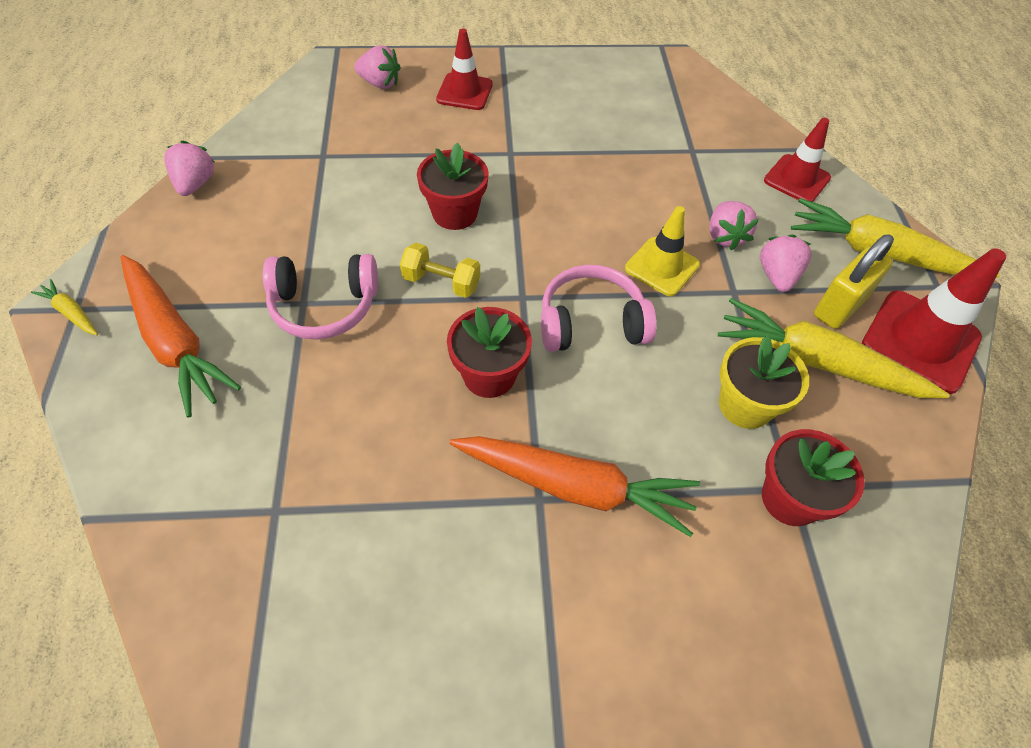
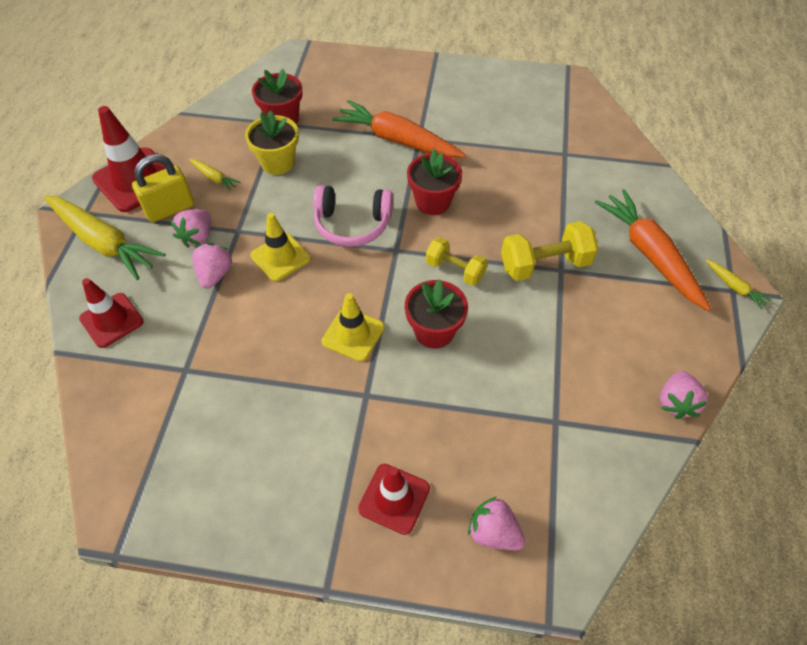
camera: 165 degrees left, 0 degrees up
(324, 306) = (545, 264): pink headphones -> yellow dumbbell
(542, 199) = (353, 334): none -> yellow traffic cone
(818, 363) = (214, 178): yellow carrot -> yellow carrot, size x0.44

